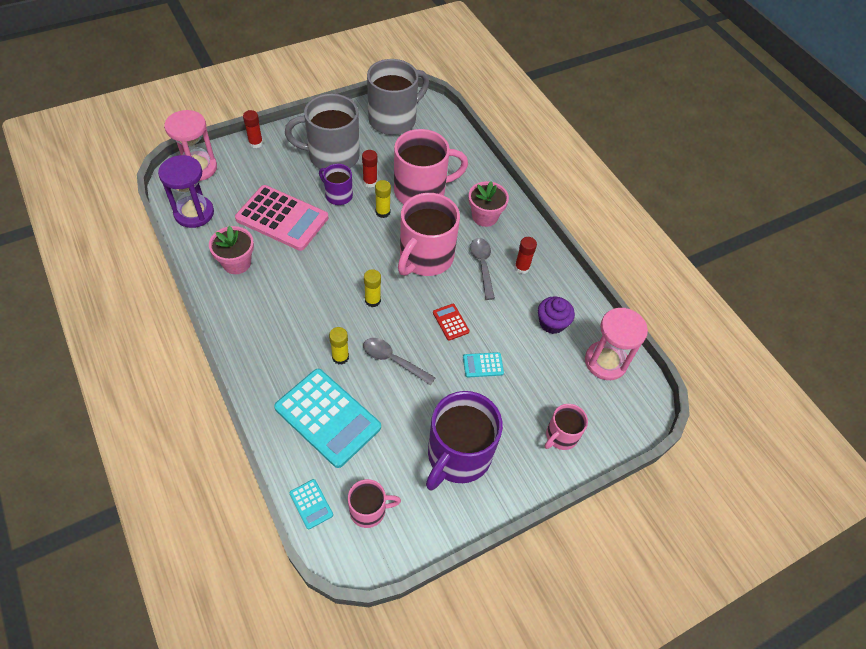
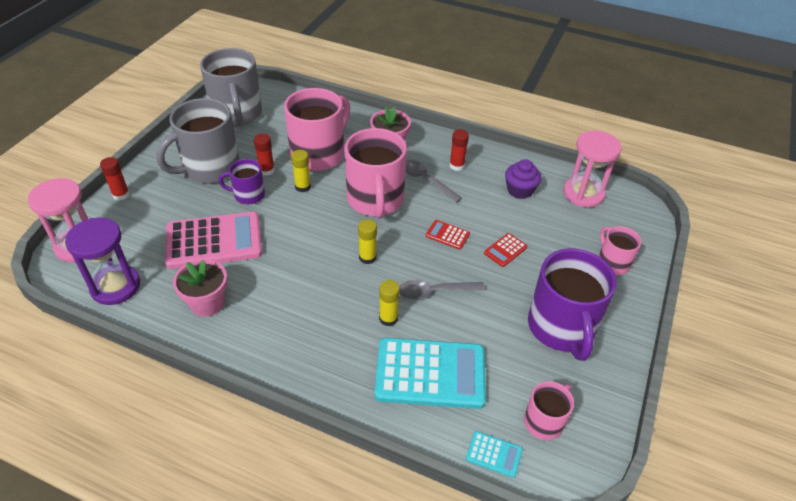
camera: 35 degrees left, 10 degrees down
(394, 119) = (237, 114): grey mug -> grey mug turned 150 degrees clockwise
(483, 365) = (505, 250): turquoise calculator -> red calculator
(561, 436) = (612, 263): pink mug -> pink mug turned 150 degrees clockwise

